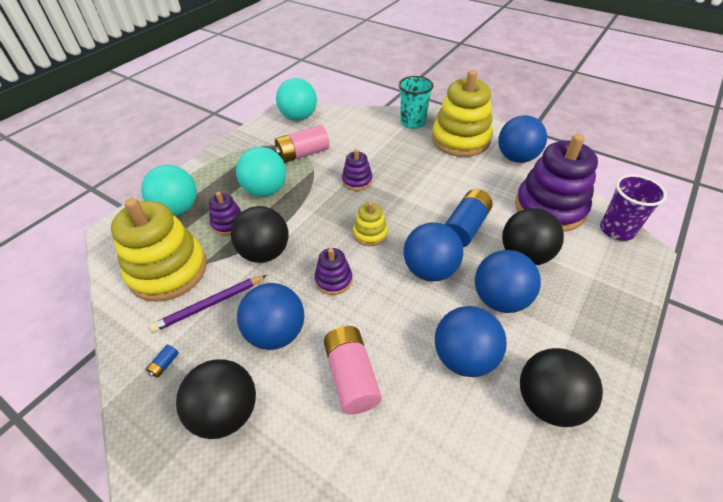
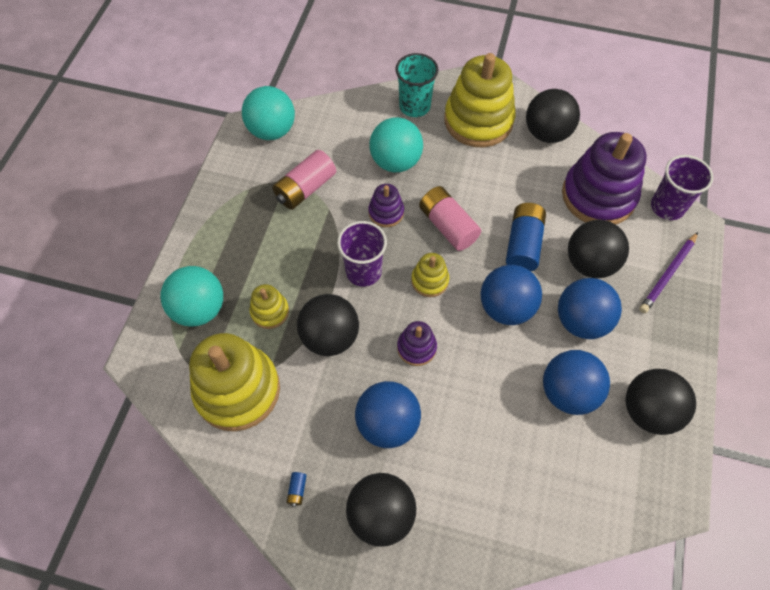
camera: 20 degrees left, 15 degrees up
(209, 305) = (305, 415): purple pencil -> purple pencil (668, 274)
(228, 223) = (270, 311): purple stacking toy -> yellow stacking toy
(265, 190) = (288, 254): turquoise ball -> turquoise ball (396, 161)
(318, 215) = (363, 271): none -> purple cup
(351, 376) = (477, 443): pink battery -> pink battery (447, 226)
(516, 158) = (547, 133): blue ball -> black ball

